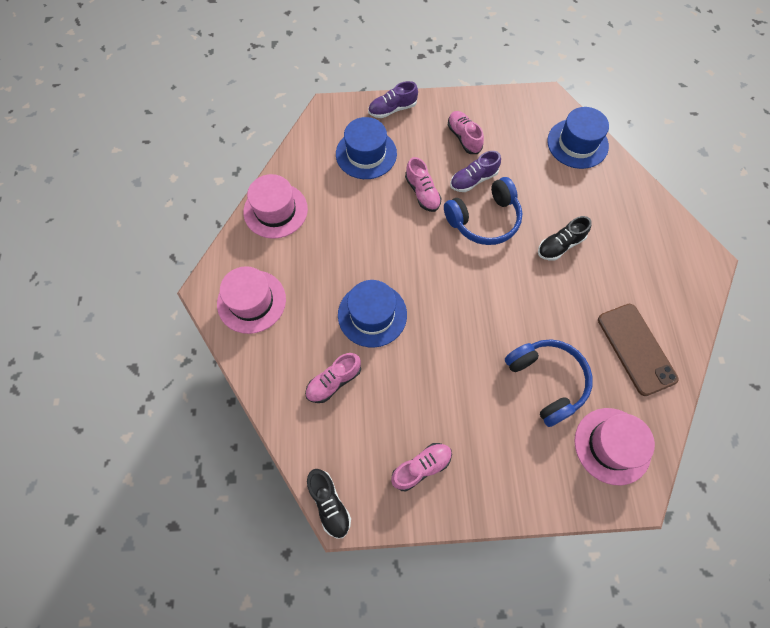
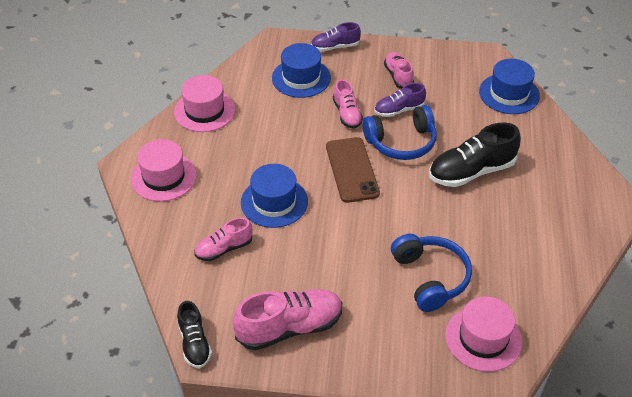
camera: 10 degrees right, 20 degrees down
(421, 467) = (290, 328): pink shoe -> pink shoe, size x1.68
(560, 245) = (471, 171): black shoe -> black shoe, size x1.68
(636, 349) = (527, 264): brown phone -> brown phone (352, 170)

